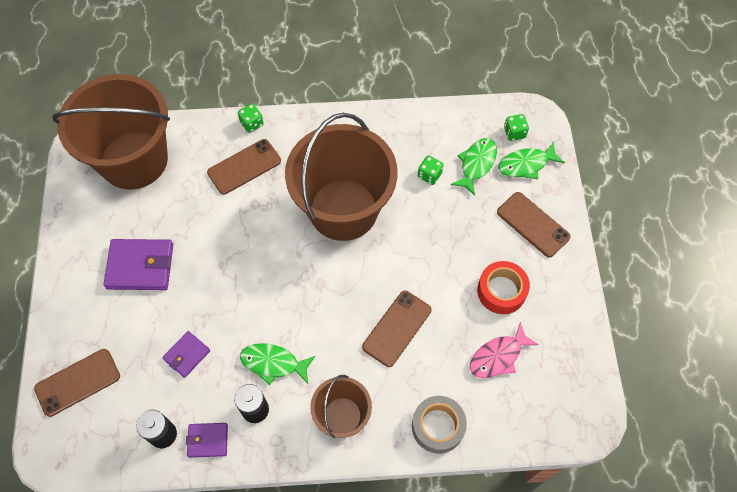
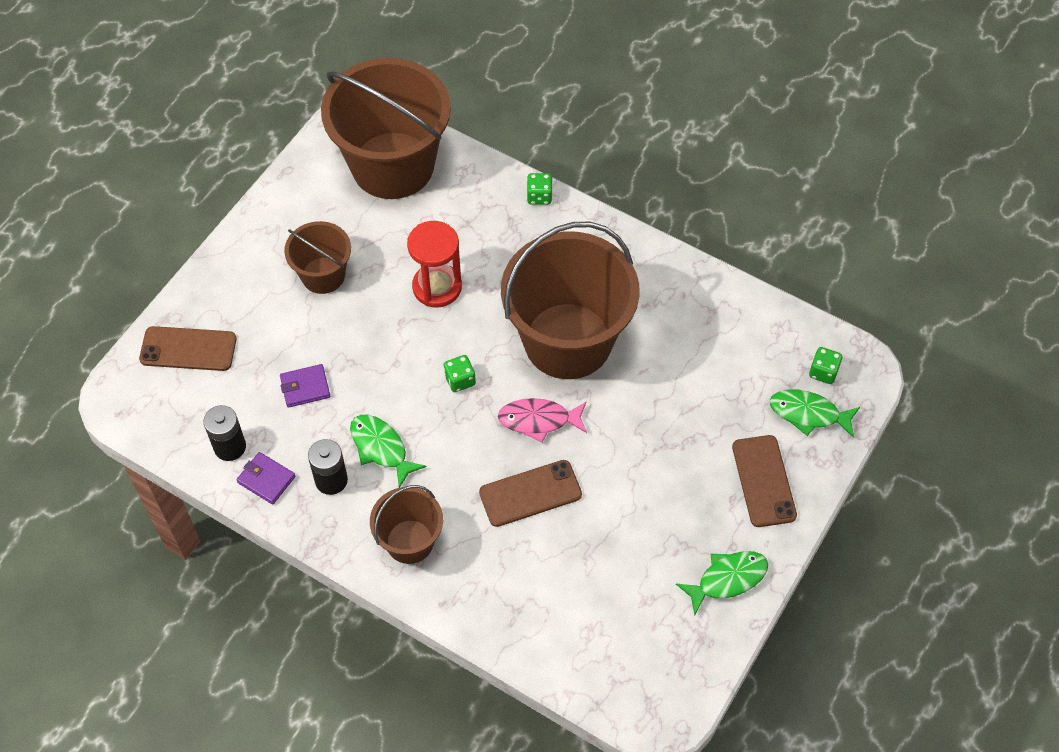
camera: 35 degrees right, 5 degrees down
(140, 266) = (323, 275): purple wallet -> brown bucket
(228, 226) = (437, 287): none -> red hourglass
(244, 167) = (498, 236): brown phone -> none
(429, 175) = (689, 360): green dice -> green dice (460, 380)
(438, 426) = (497, 614): grey tape -> none
(476, 164) = (751, 380): green fish -> green fish (727, 579)
(498, 356) = (614, 589): pink fish -> pink fish (538, 420)
(501, 291) = (672, 527): red tape -> none

